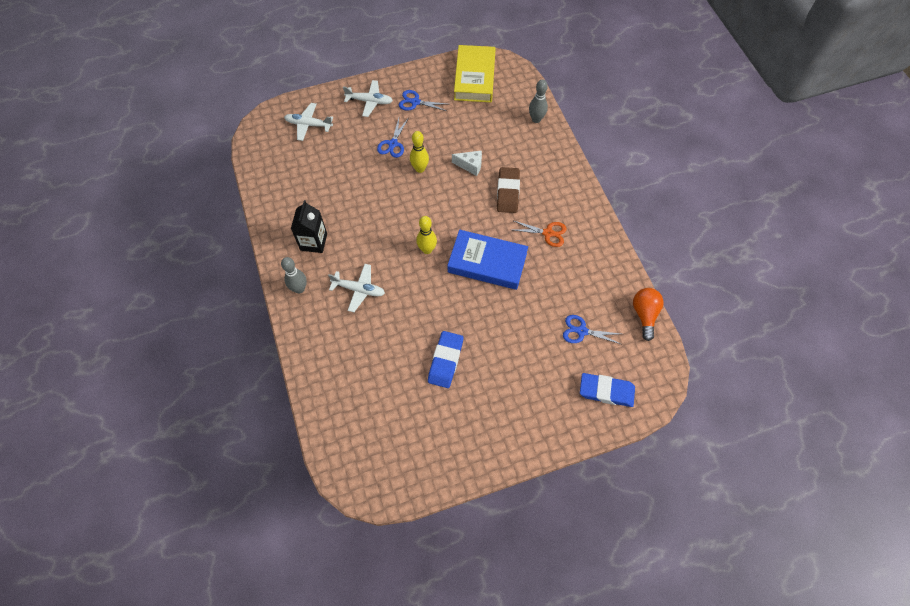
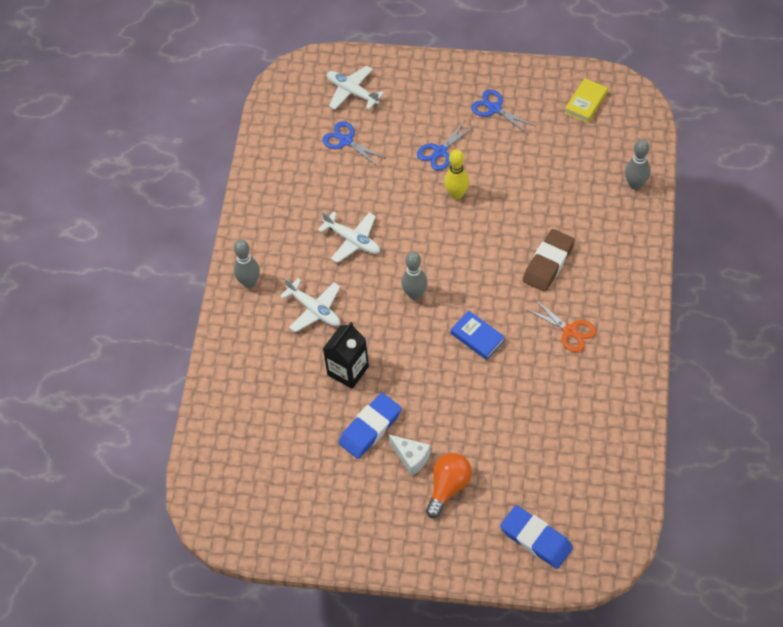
camera: 30 degrees right, 5 degrees down
(313, 242) = (290, 235): black carton -> black carton (348, 370)
(369, 101) = (439, 88): white plane -> white plane (352, 240)
(427, 249) = (415, 294): yellow bowling pin -> grey bowling pin
(470, 165) = (520, 213): white cheese -> white cheese (411, 457)
(474, 78) = (586, 103): yellow book -> yellow book, size x0.51
(487, 263) = (477, 337): blue book -> blue book, size x0.51
(581, 331) = (546, 460): blue scissors -> blue scissors (346, 140)
(644, 314) = (633, 473): orange light bulb -> orange light bulb (448, 487)

